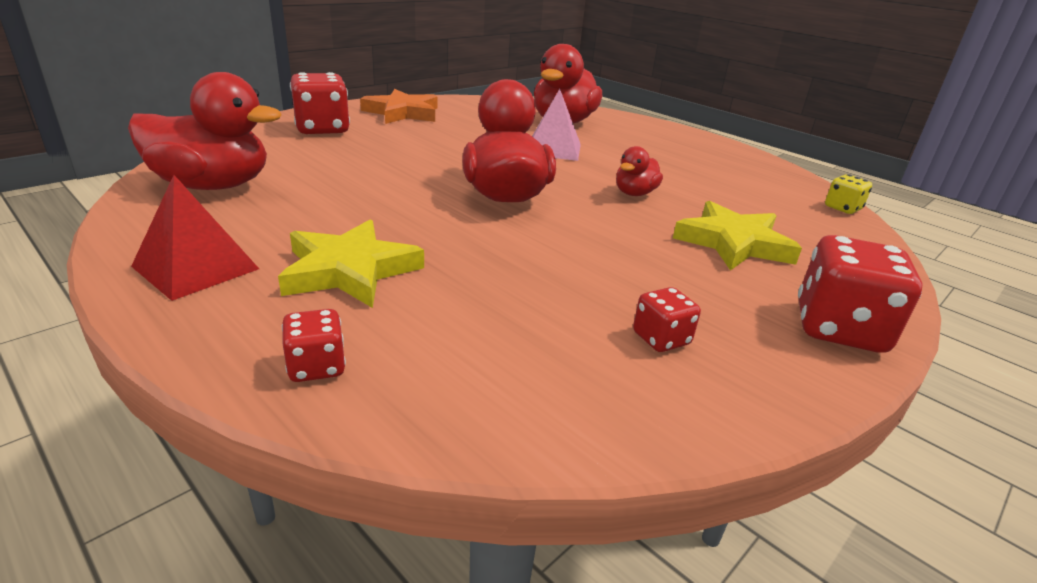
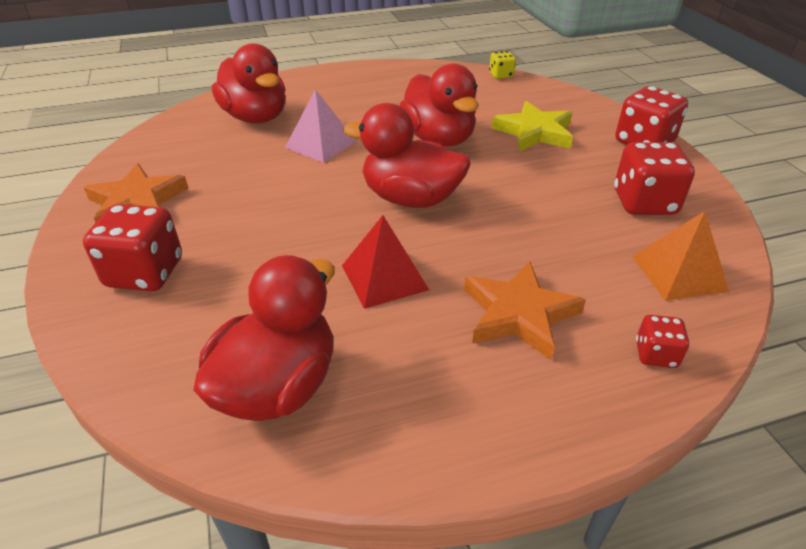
camera: 60 degrees left, 10 degrees up
(196, 267) = (482, 411): red pyramid -> red pyramid (384, 277)
(350, 270) = (519, 314): yellow star -> orange star
(507, 379) = (678, 273): none -> orange pyramid
(634, 193) = (438, 139): red duck -> red duck, size x1.99
(661, 339) = (644, 203): red dice -> red dice, size x1.90

